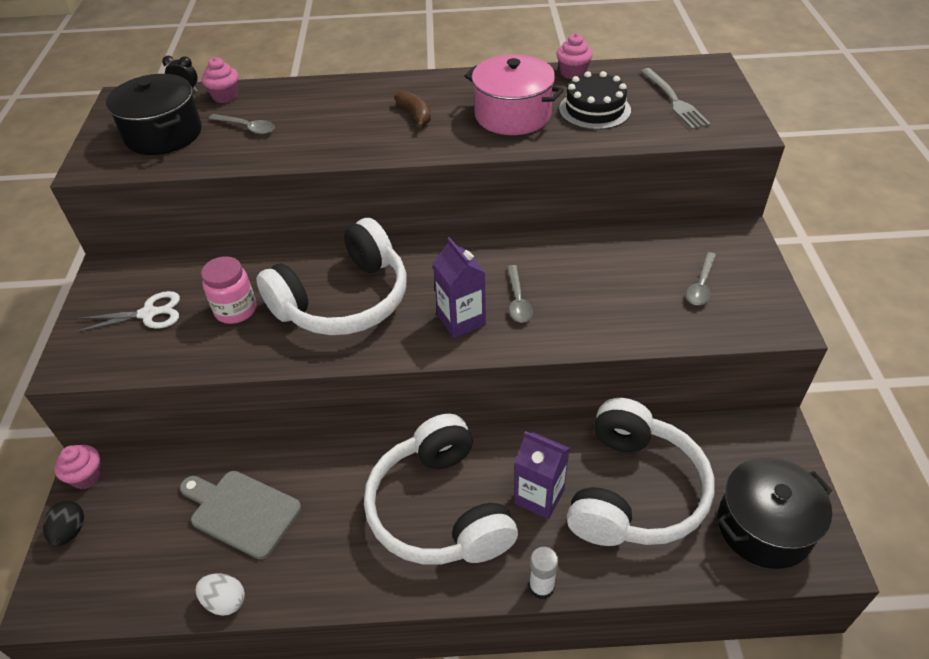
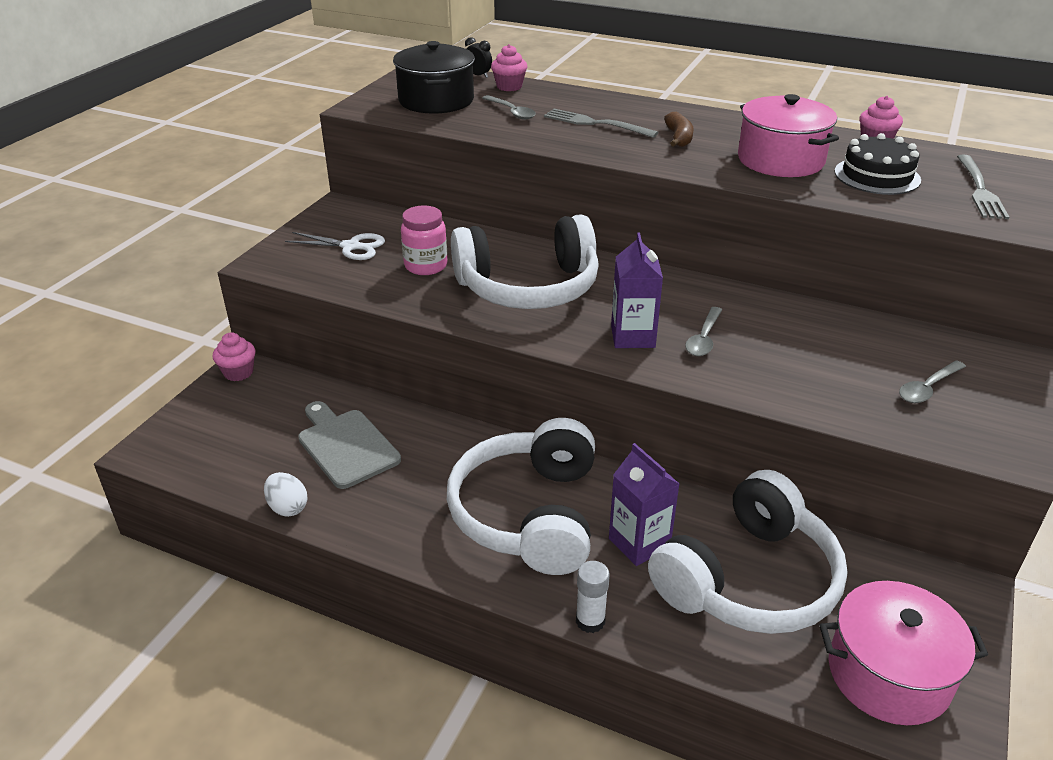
camera: 25 degrees right, 10 degrees down
(70, 531) = (200, 407): black egg -> none
(333, 119) = (595, 123): none -> grey fork
(764, 527) = (888, 674): black pot -> pink pot

